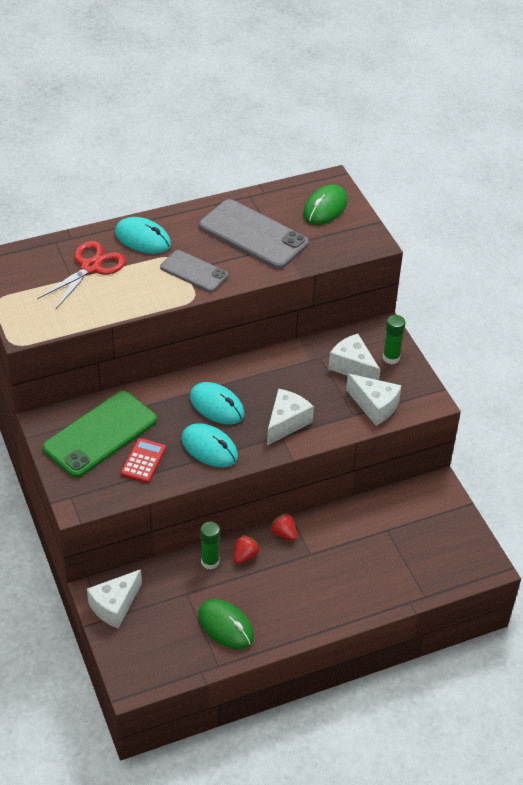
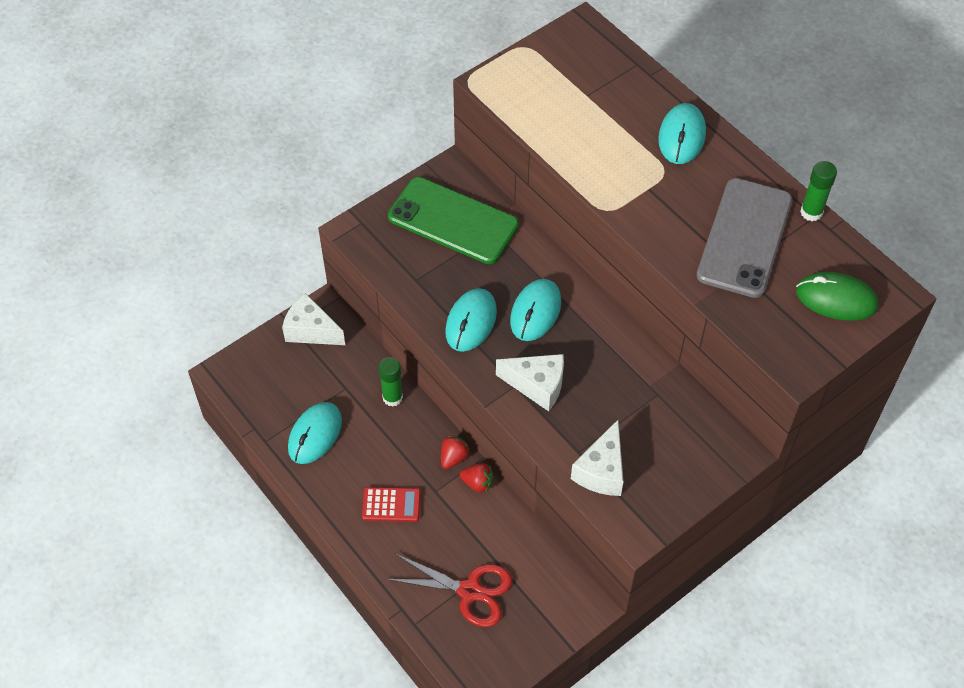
camera: 75 degrees right, 10 degrees up
(90, 267) = (611, 105): red scissors -> red scissors (470, 591)
(143, 461) = (430, 268): red calculator -> red calculator (391, 505)
(194, 271) = (650, 198): grey phone -> none
(225, 626) = (315, 434): green mouse -> turquoise mouse
(245, 556) = (411, 428): red strawberry -> red strawberry (478, 483)
(352, 367) = (656, 432): white cheese -> none
(391, 358) = (692, 471): green glue stick -> green glue stick (811, 212)

